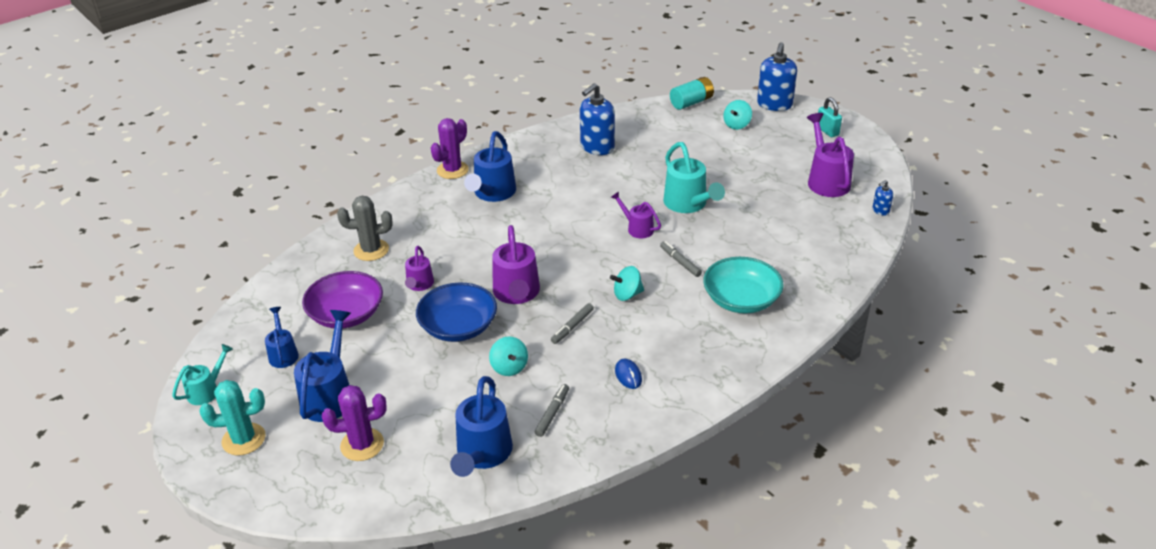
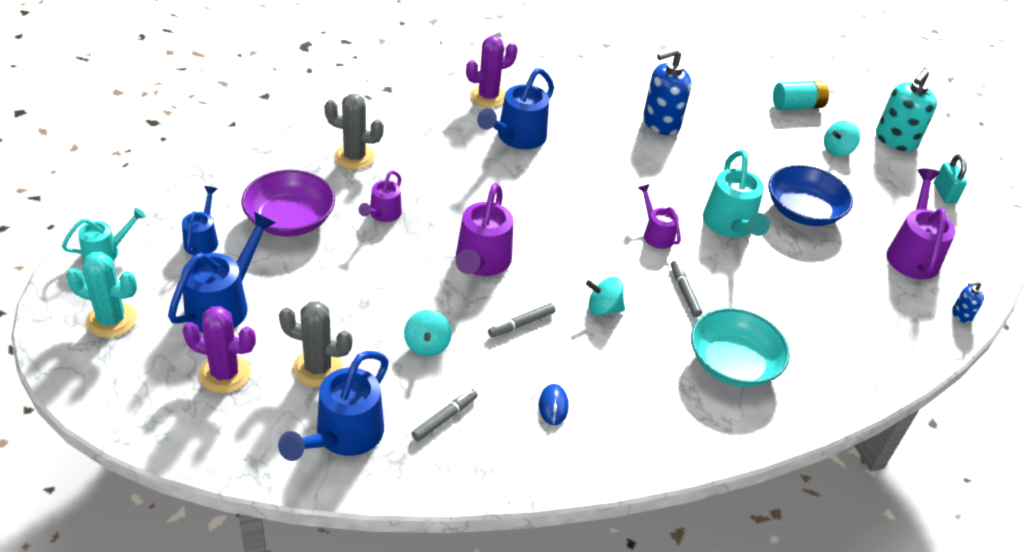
camera: 15 degrees right, 5 degrees up
(434, 414) = (318, 368): none -> grey cactus
(458, 327) = (398, 277): blue bowl -> blue bowl (803, 211)
(774, 104) = (895, 140): blue soap dispenser -> turquoise soap dispenser

